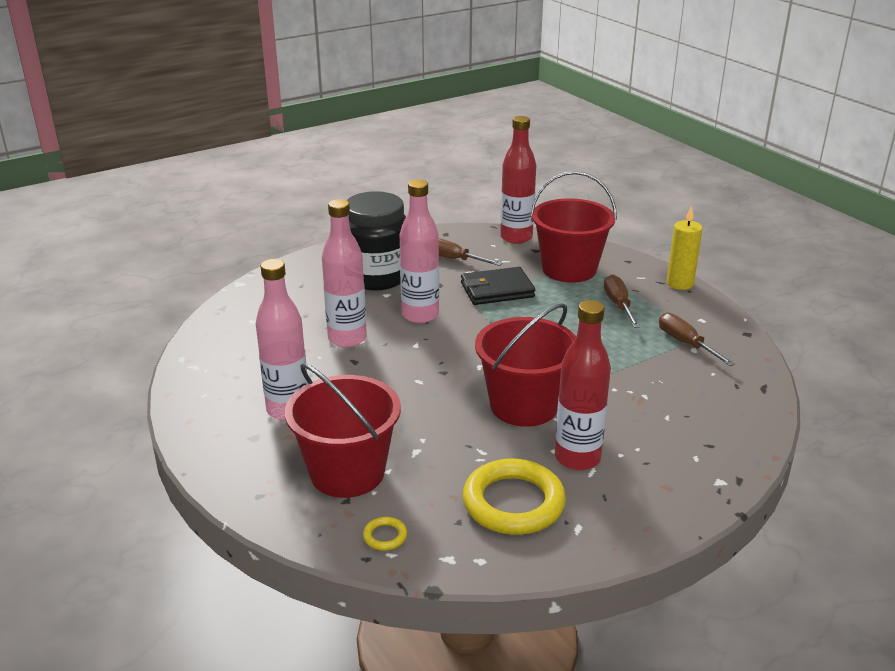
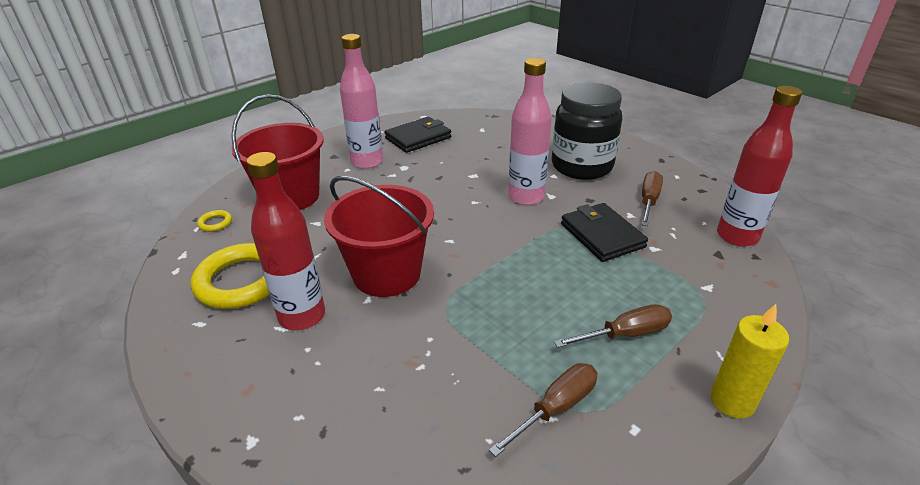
camera: 80 degrees right, 5 degrees up
(246, 367) = (418, 138): none -> black wallet
(347, 339) = (471, 169): pink bottle -> none
(569, 269) = (690, 284): red bucket -> none

